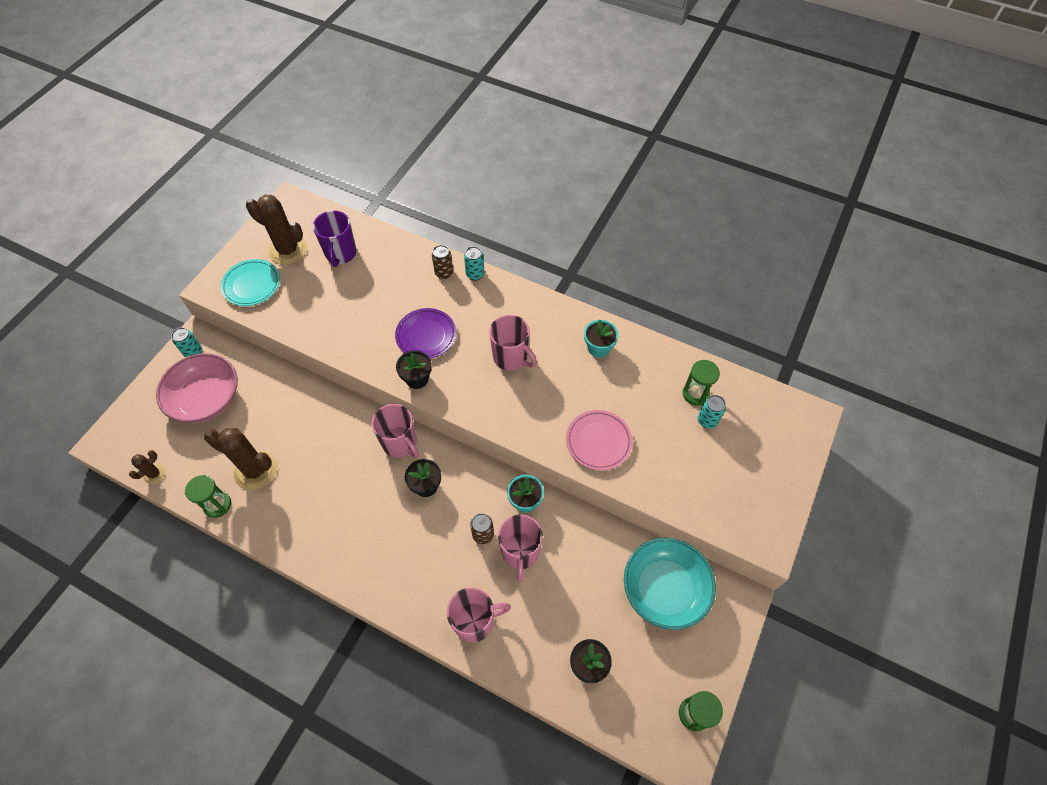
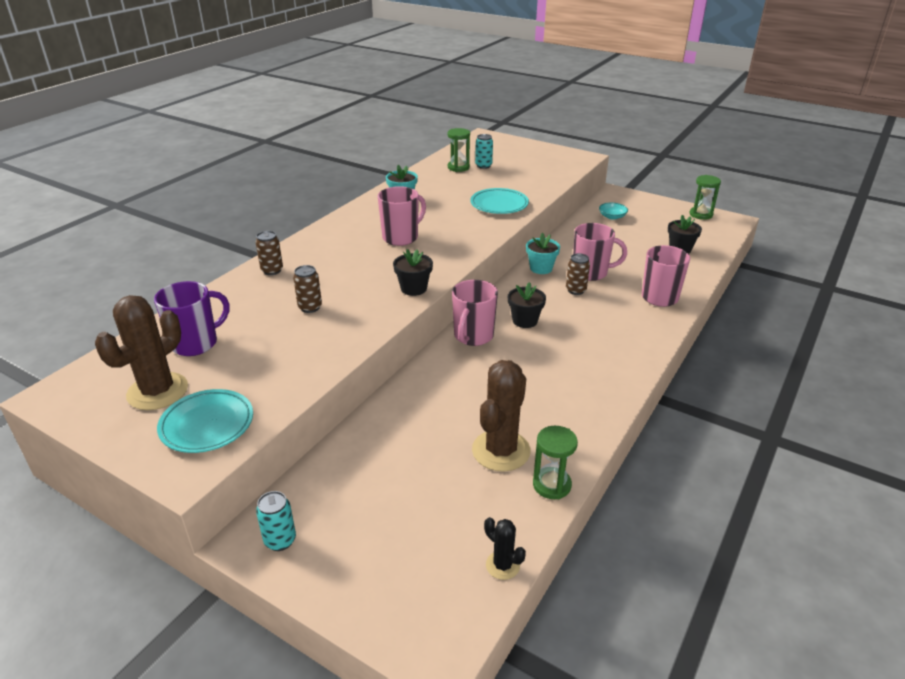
camera: 85 degrees left, 25 degrees down
(154, 474) = (502, 565): brown cactus -> black cactus
(206, 398) = (375, 514): pink bowl -> none
(341, 254) = (196, 343): purple mug -> purple mug turned 45 degrees counterclockwise
(387, 310) = (310, 307): none -> brown can
(400, 443) = (473, 336): pink mug -> pink mug turned 150 degrees clockwise
(426, 336) = (357, 282): purple plate -> none
(475, 274) = (284, 252): turquoise can -> none
(598, 441) = (499, 205): pink plate -> turquoise plate
(664, 589) = (612, 217): turquoise bowl -> turquoise bowl, size x0.41

